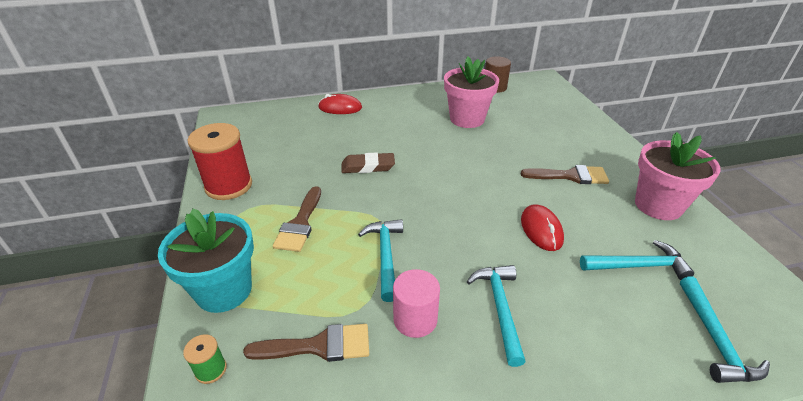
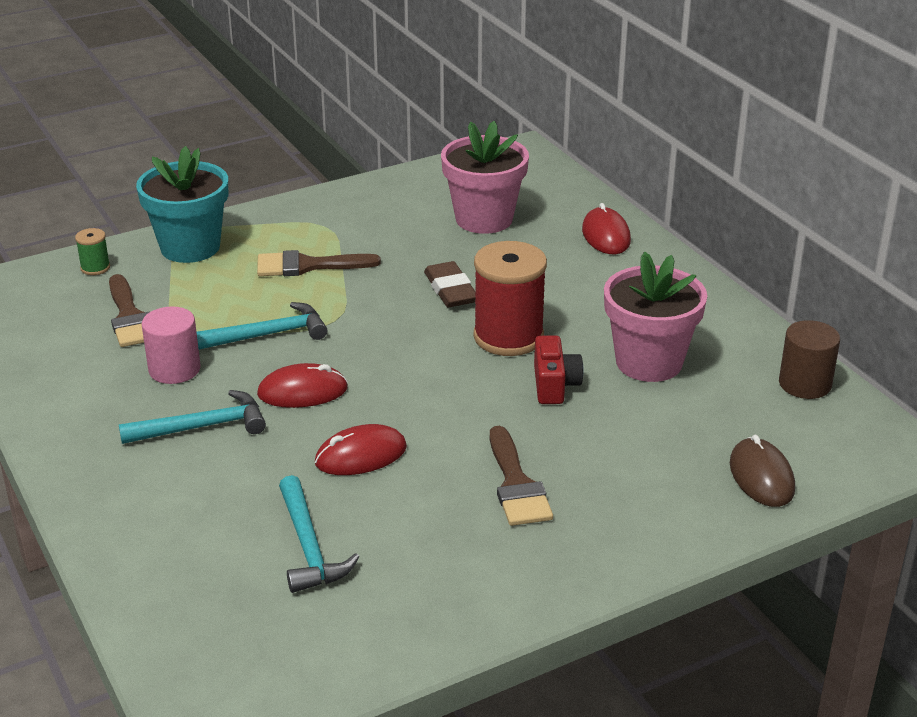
camera: 75 degrees right, 5 degrees down
(229, 186) = (361, 202): red spool -> red spool (508, 337)
(464, 247) = (302, 391): none -> red mouse
(480, 148) = (554, 385): none -> red camera
(563, 110) = (761, 476): none -> brown mouse
(658, 205) = (470, 583): pink flower pot -> pink flower pot (484, 219)
(714, 339) = (185, 605): turquoise hammer -> none

